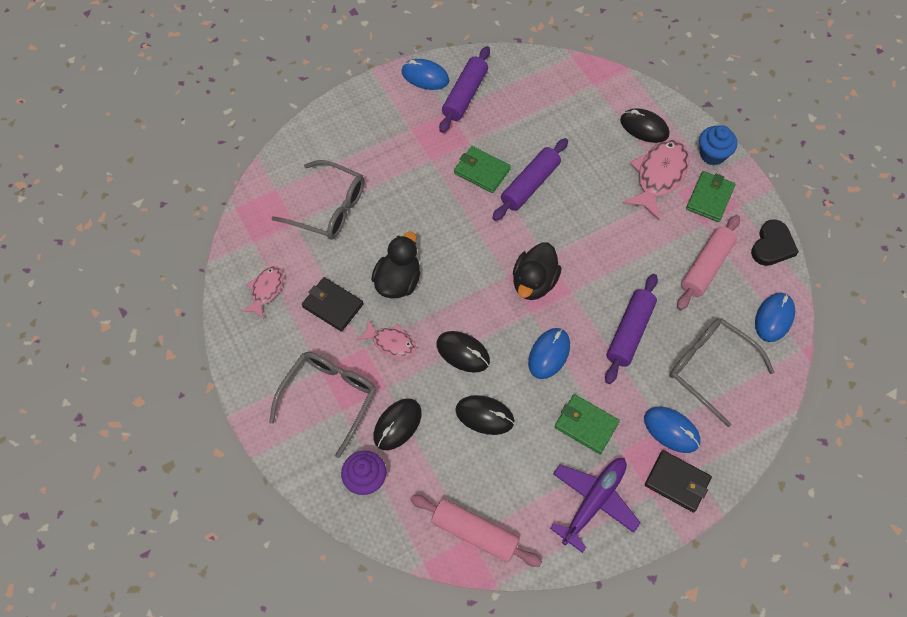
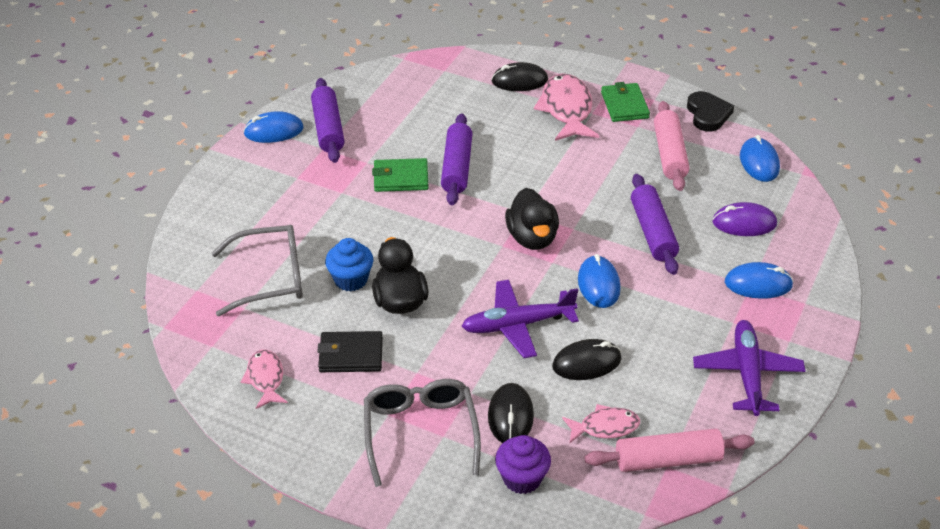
camera: 35 degrees left, 20 degrees down
(391, 342) = (440, 354): pink fish -> pink fish (605, 427)
(463, 352) = (518, 325): black mouse -> purple plane
(586, 425) = (684, 320): green wallet -> none
(677, 482) = (800, 319): black wallet -> none
(709, 368) = (744, 223): grey glasses -> purple mouse
(712, 154) = (596, 74): blue cupcake -> blue cupcake (351, 279)

